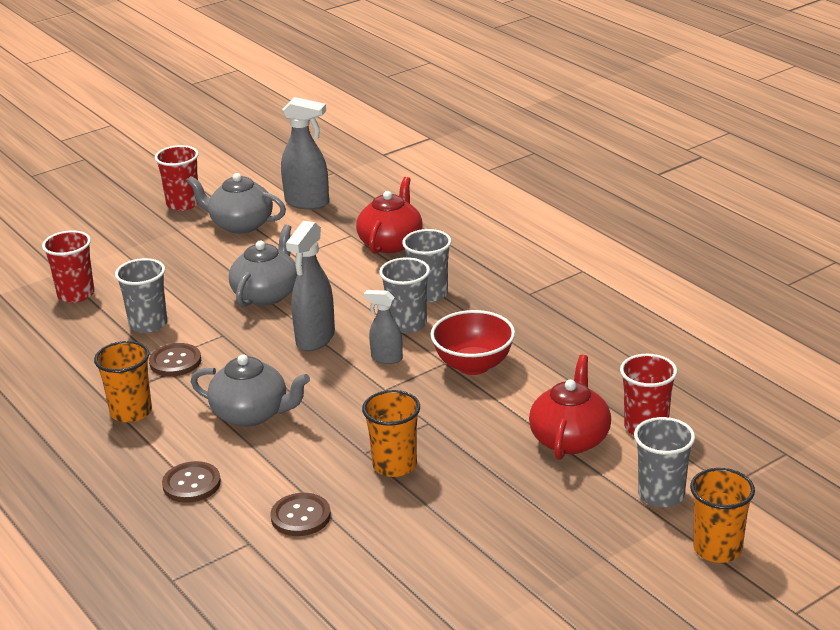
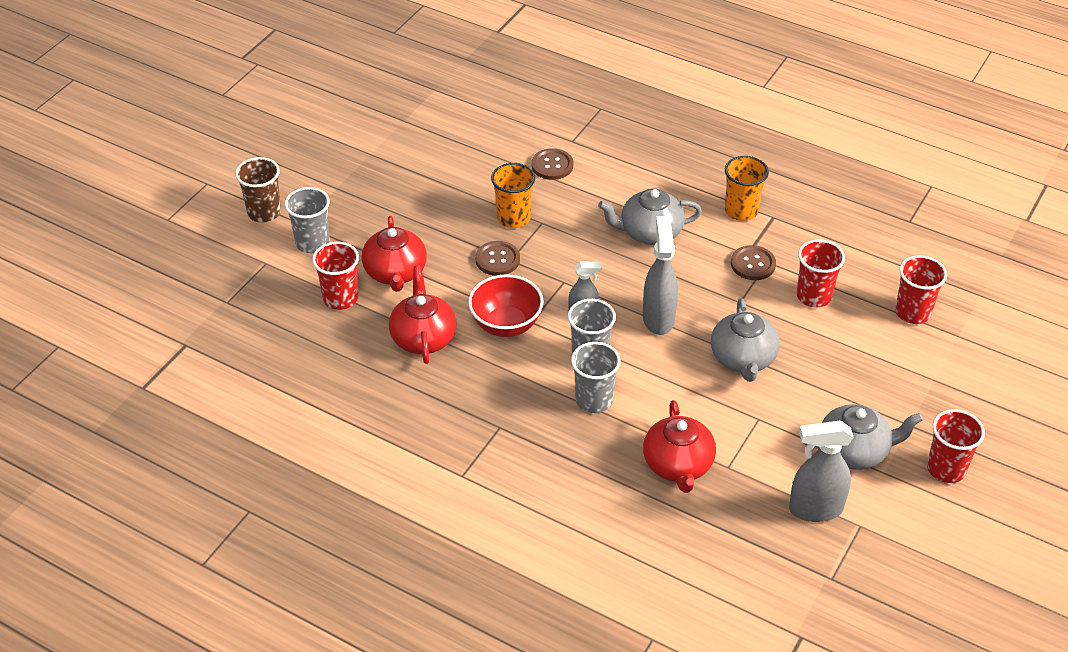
camera: 155 degrees right, 15 degrees up
(148, 324) = (814, 296): grey cup -> red cup
(191, 484) = (644, 169): brown button -> brown button (497, 259)
(567, 373) = (423, 337): none -> red teapot
(717, 549) = (264, 212): orange cup -> brown cup

